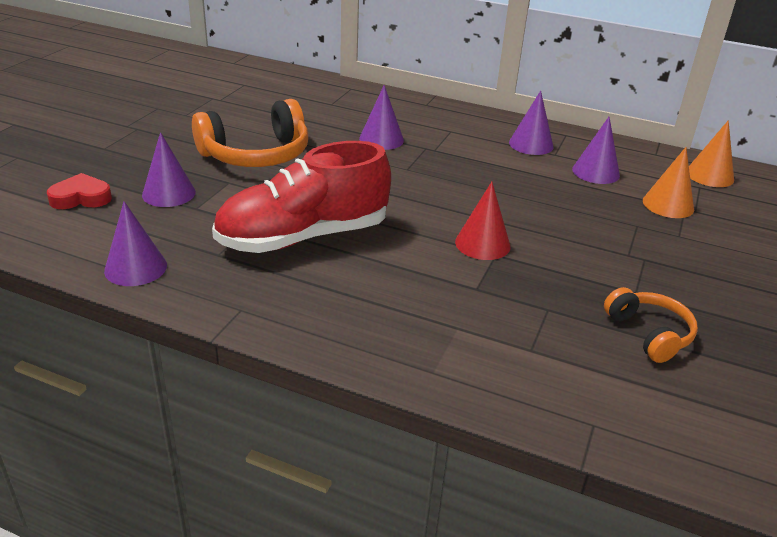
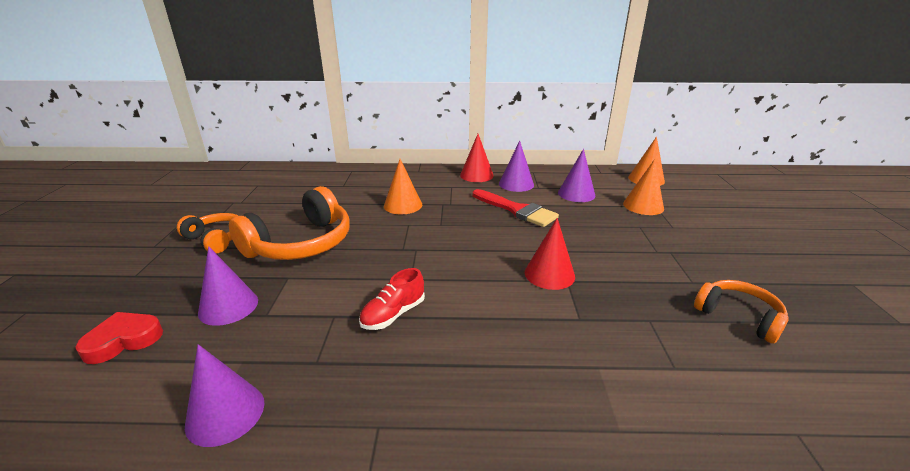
camera: 20 degrees left, 5 degrees down
(182, 132) = (216, 239): none -> orange headphones
(303, 237) = (393, 314): red shoe -> red shoe, size x0.43
(381, 139) = (403, 205): purple cone -> orange cone
(491, 124) = (476, 175): none -> red cone
(505, 173) = (517, 210): none -> red brush

